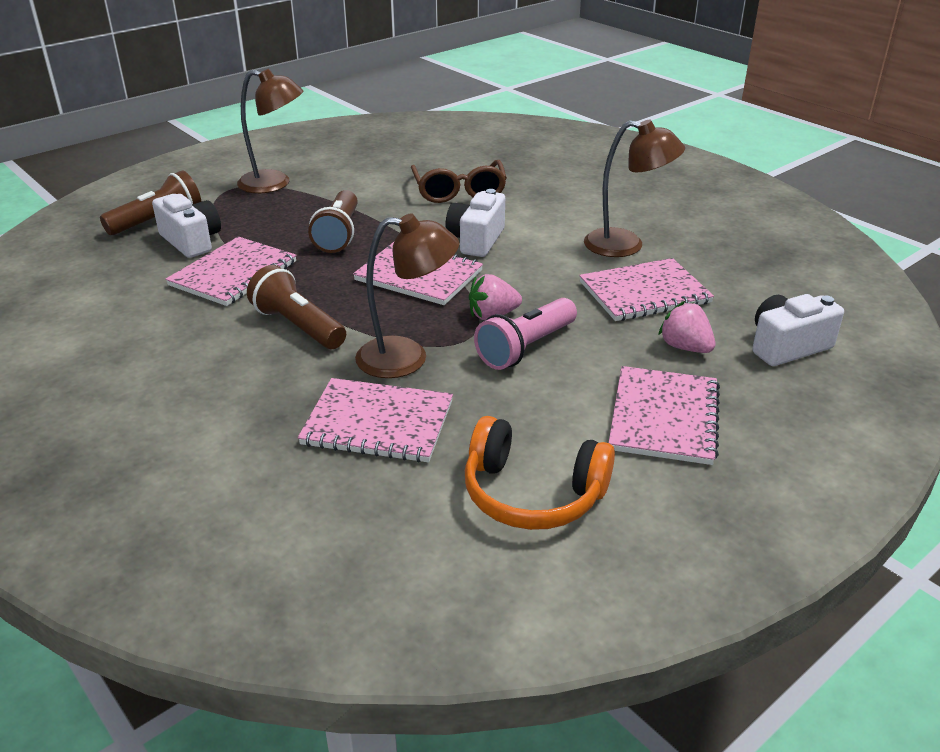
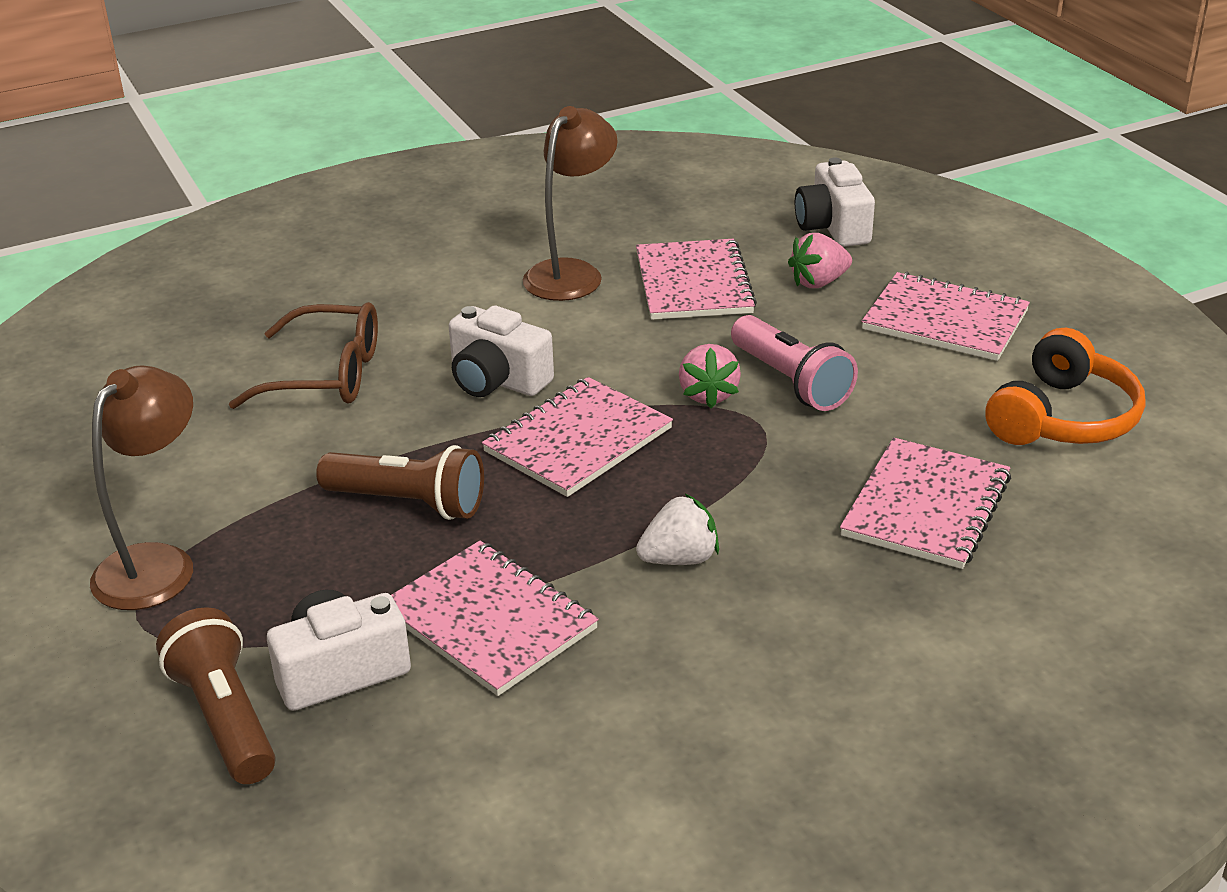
camera: 75 degrees left, 0 degrees up
(298, 326) = (679, 559): brown flashlight -> white strawberry
(407, 358) = (789, 471): brown lamp -> none

